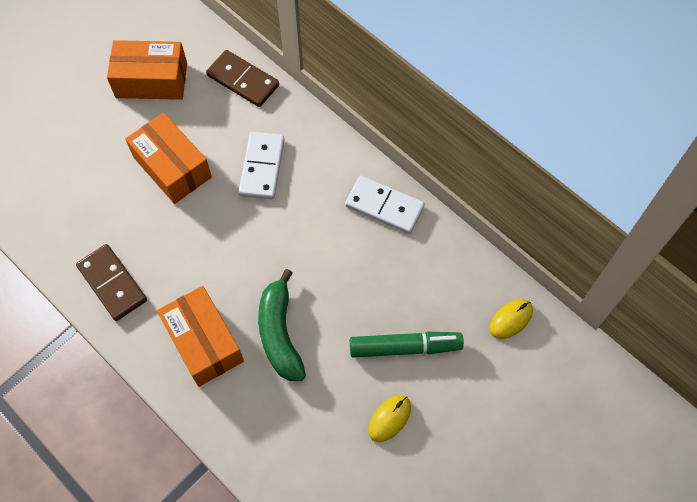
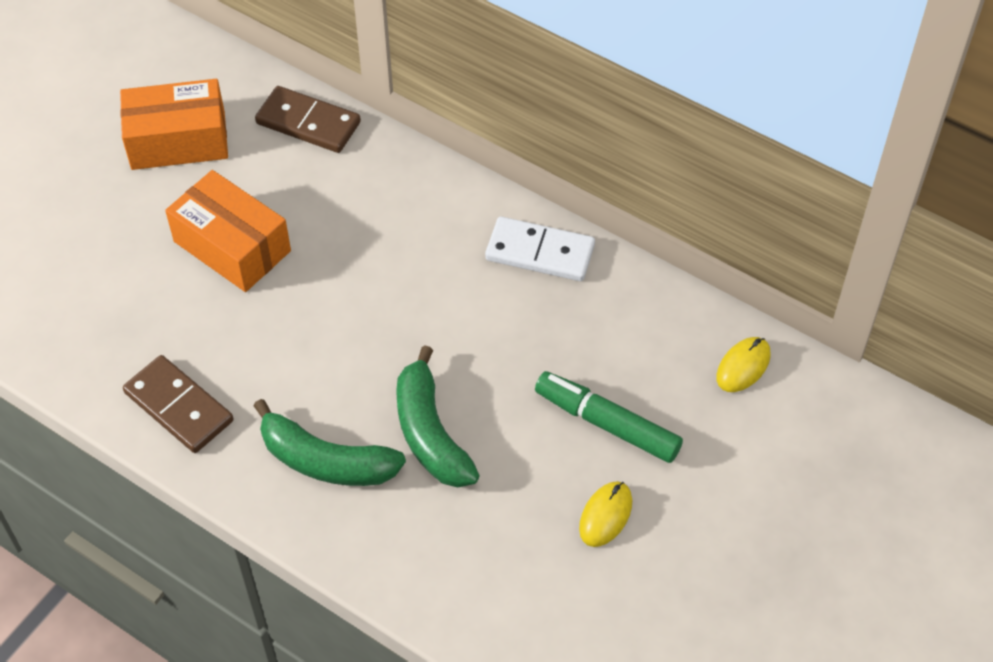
camera: 10 degrees left, 10 degrees down
(204, 342) = (325, 461): orange box -> green banana
(262, 167) = (359, 228): white domino -> none
(405, 347) = (607, 423): green marker -> green marker turned 135 degrees counterclockwise

